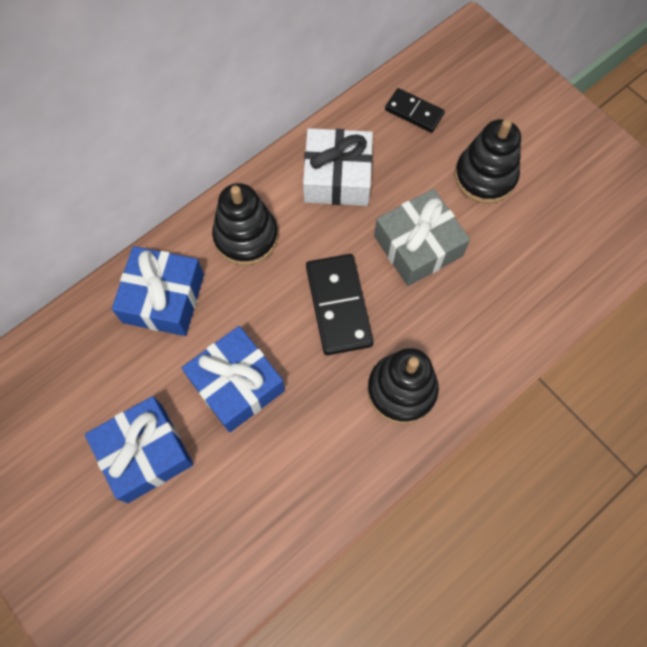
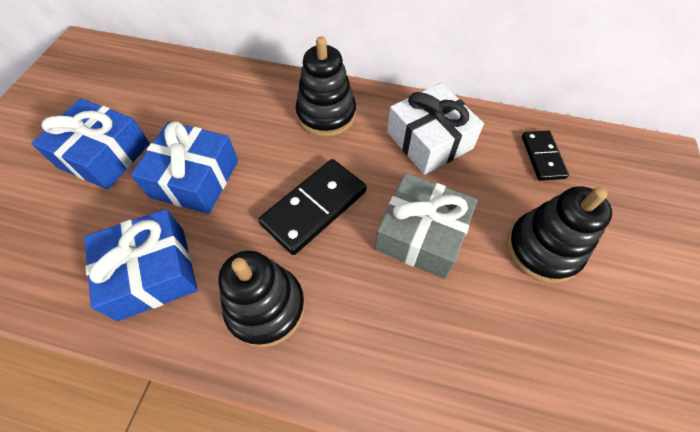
camera: 55 degrees right, 10 degrees down
(164, 298) = (239, 98): blue gift -> blue gift (152, 273)

